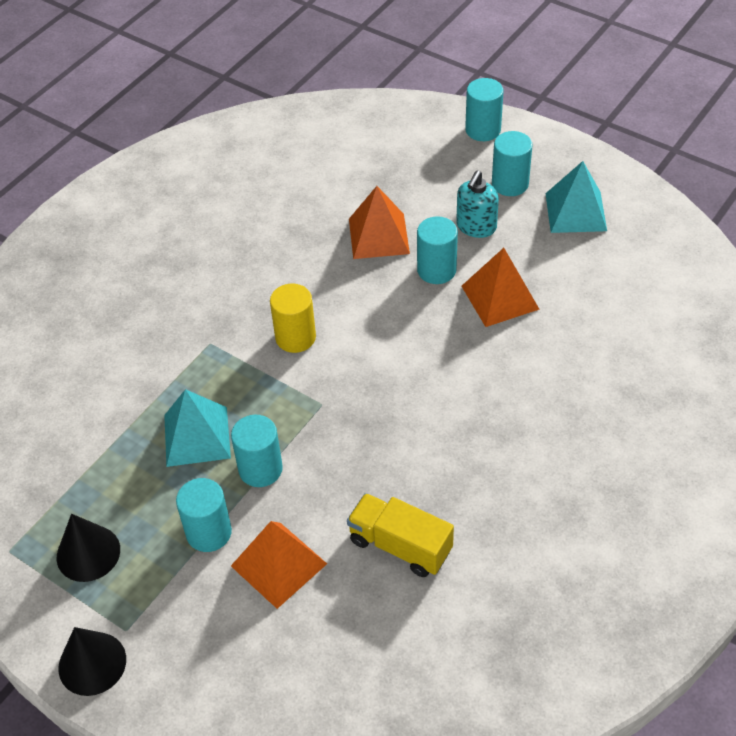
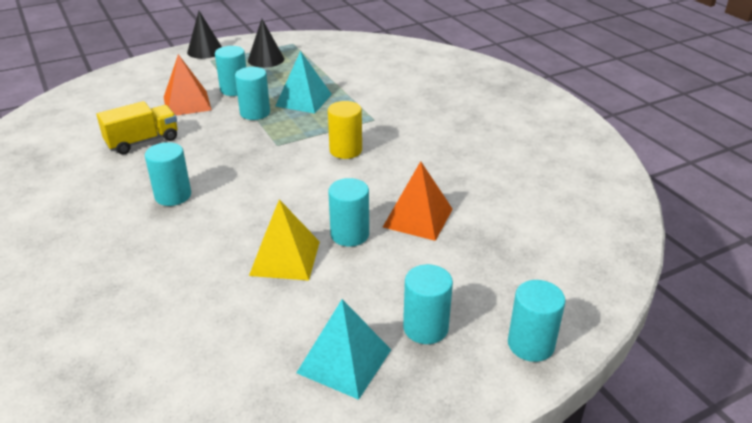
camera: 115 degrees right, 15 degrees down
(476, 227) = (382, 278): turquoise soap dispenser -> none
(478, 437) = (173, 196): none -> turquoise cylinder
(499, 297) = (285, 258): orange pyramid -> yellow pyramid

